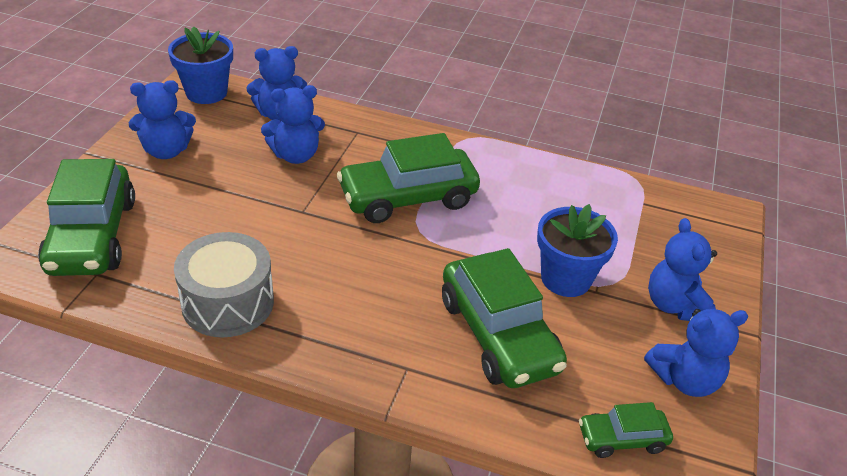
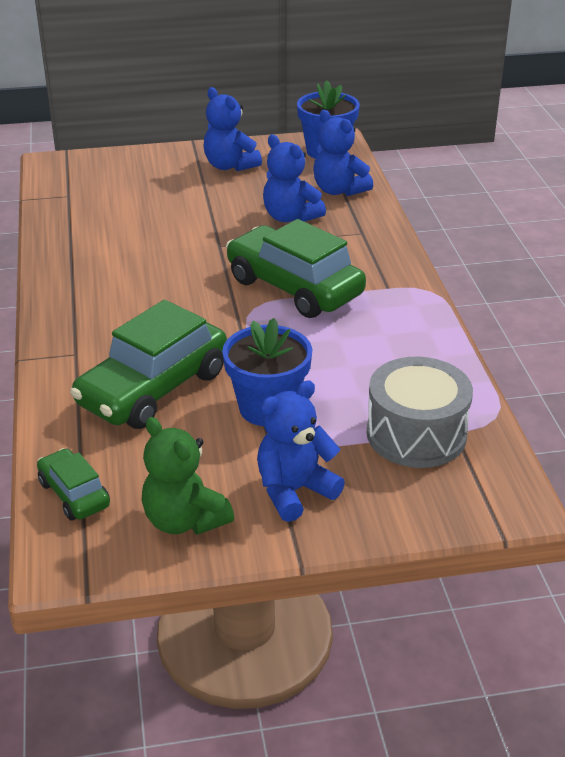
camera: 65 degrees right, 5 degrees down
(92, 236) = (104, 178): green car -> none
(228, 302) = (82, 253): grey drum -> grey drum (416, 434)
(685, 379) = (184, 520): blue teddy bear -> green teddy bear

